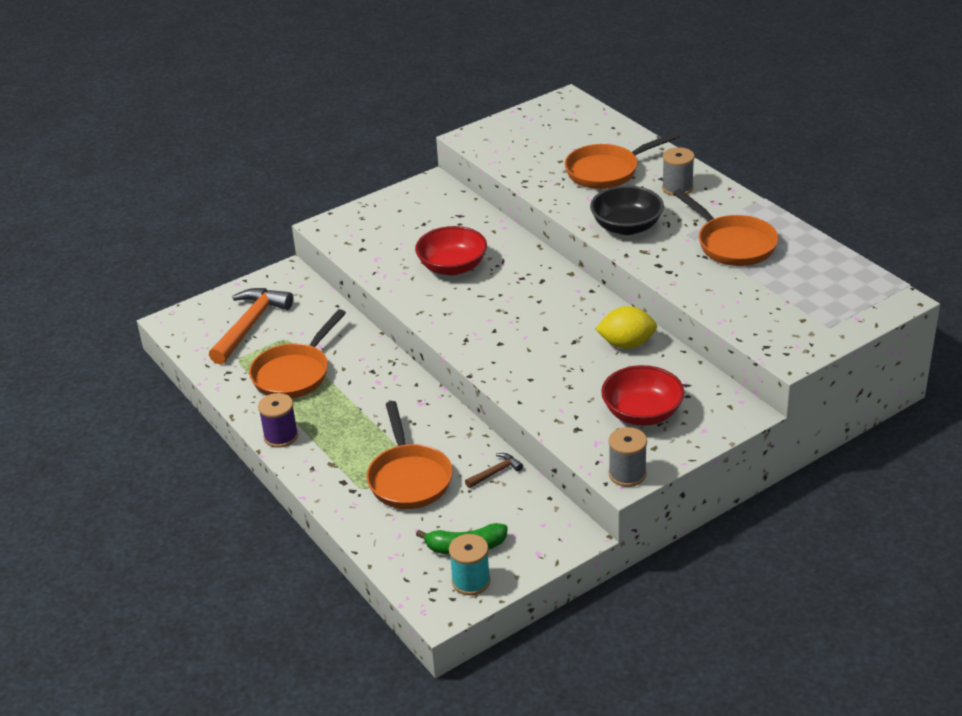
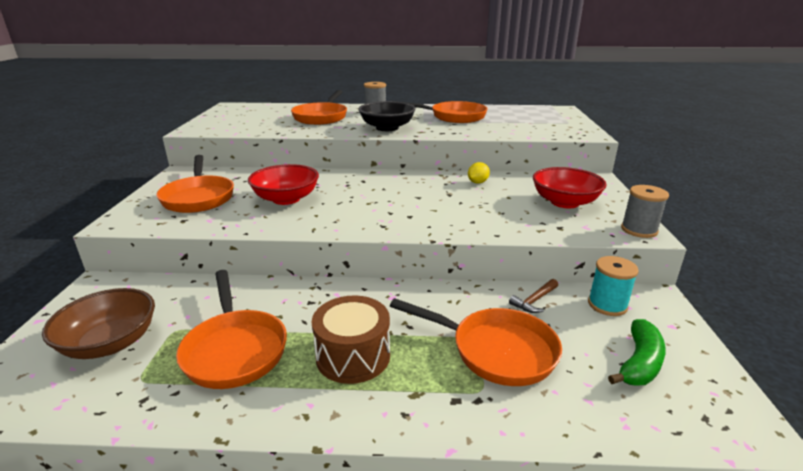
camera: 55 degrees left, 10 degrees down
(250, 325) = (110, 343): orange hammer -> brown bowl
(281, 436) = (317, 412): purple spool -> none
(338, 422) = (353, 356): none -> brown drum
(402, 227) = (198, 197): none -> orange pan
(471, 581) = (701, 384): turquoise spool -> turquoise spool (607, 305)
(495, 472) = (534, 300): brown hammer -> brown hammer turned 135 degrees counterclockwise
(626, 344) = (477, 182): yellow lemon -> yellow lemon, size x0.60

